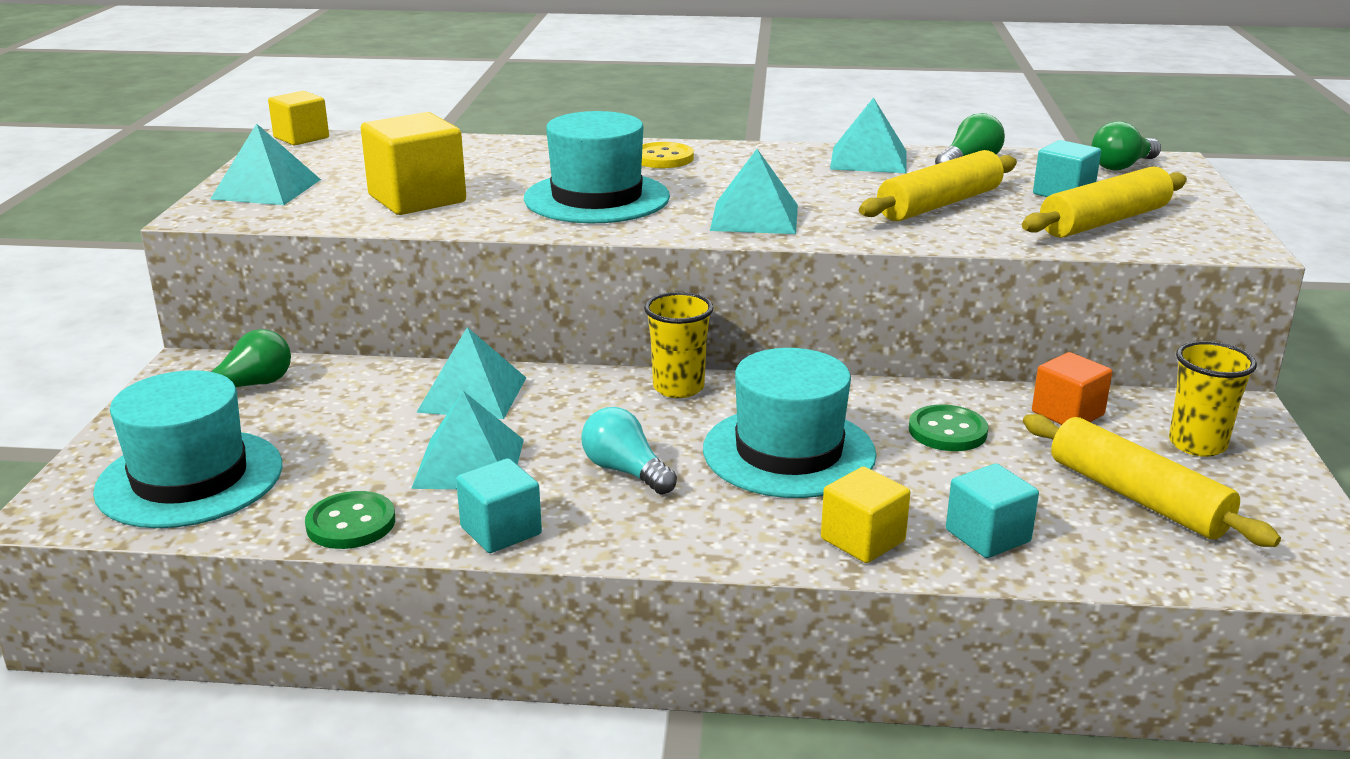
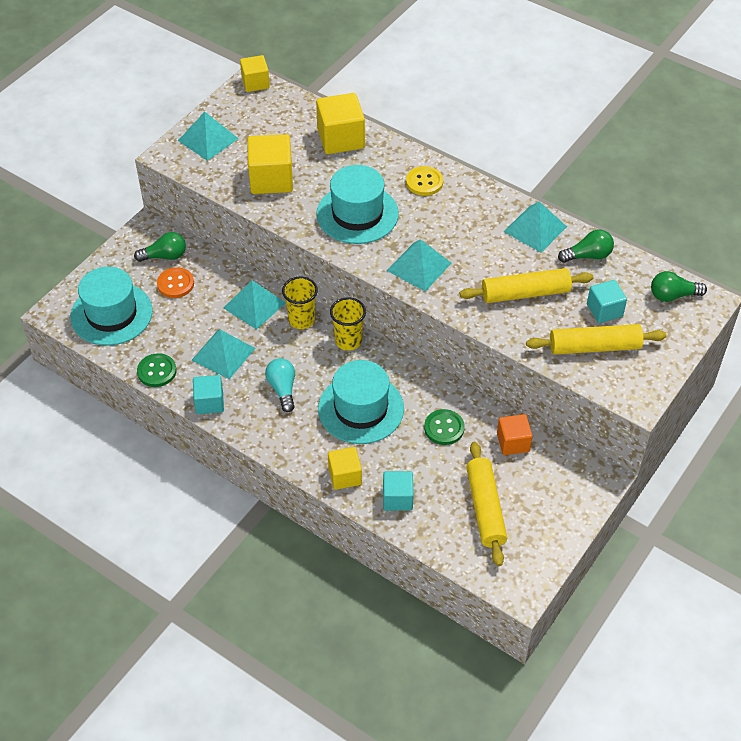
camera: 30 degrees right, 25 degrees up
(298, 410) = (175, 284): none -> orange button
(491, 152) = (341, 139): none -> yellow cube
(1197, 444) = (551, 491): yellow cup -> yellow cup (301, 320)

